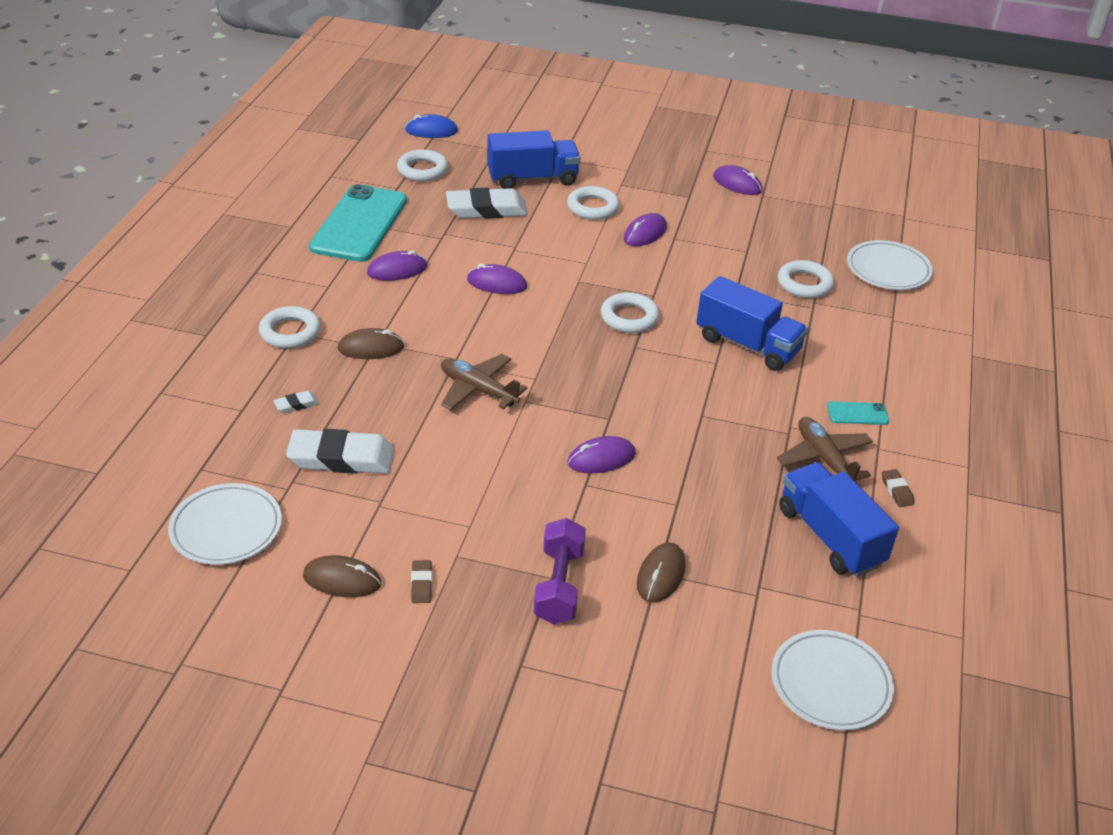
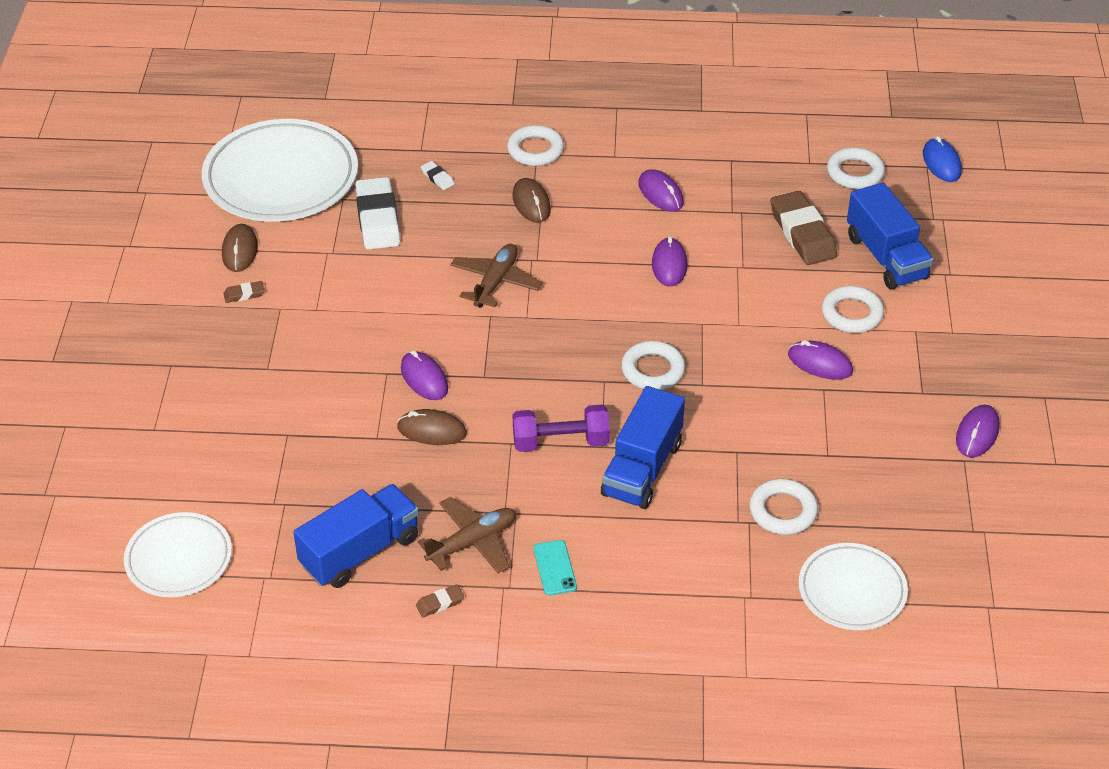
camera: 80 degrees right, 5 degrees up
(226, 528) = (281, 178): white plate -> white plate, size x1.76
(359, 224) = (728, 152): turquoise phone -> none
(486, 209) = (802, 233): white eraser -> brown eraser
(559, 585) = (259, 374): purple dumbbell -> purple dumbbell (560, 442)
(661, 575) = (284, 436): brown mouse -> brown mouse (432, 430)

